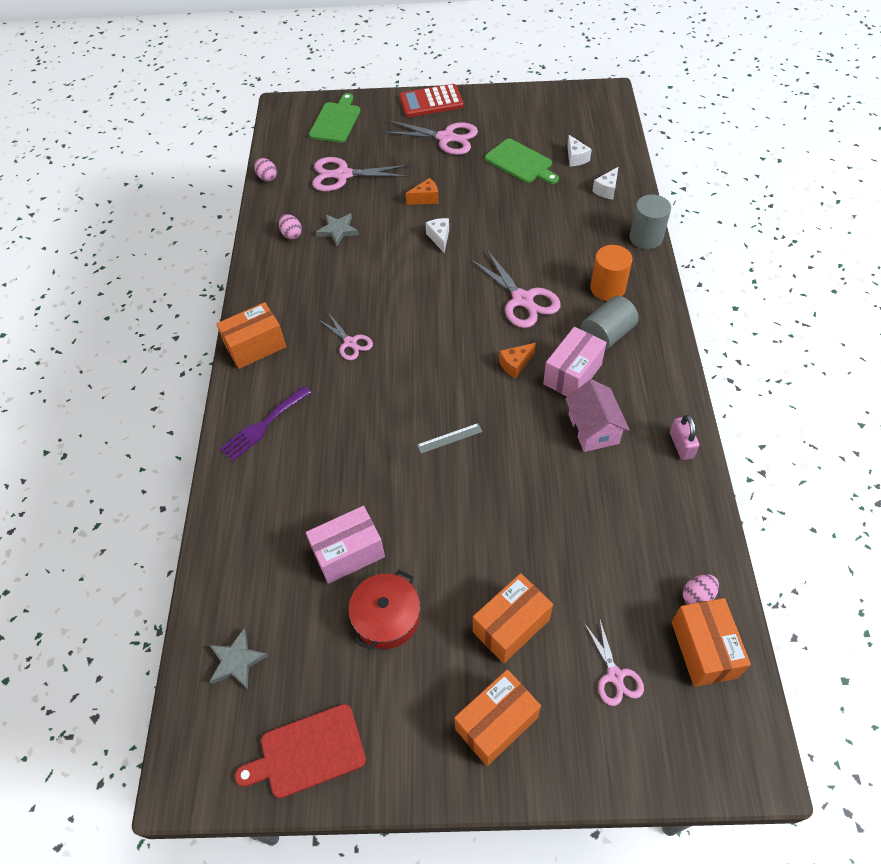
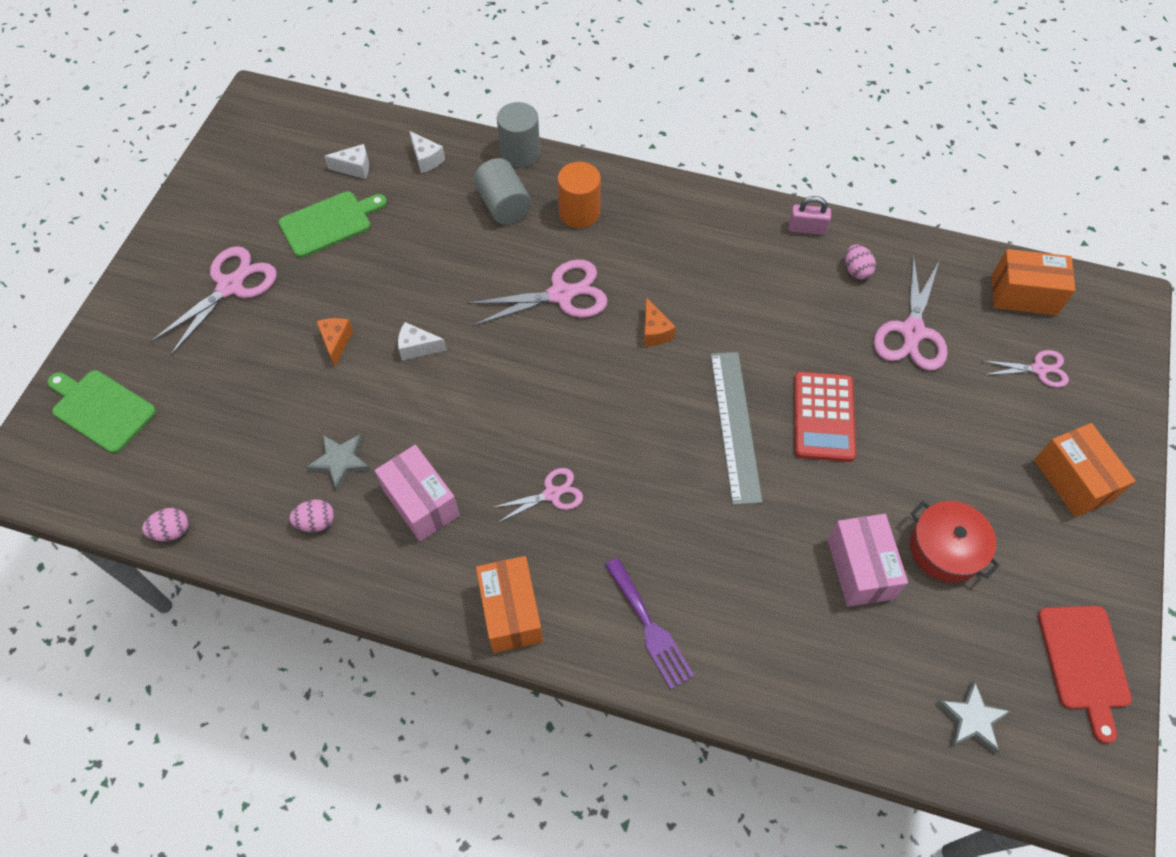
camera: 75 degrees left, 5 degrees up
(343, 175) = (229, 428): pink scissors -> pink scissors (912, 331)
(431, 102) = (141, 282): red calculator -> red calculator (823, 417)
(449, 438) = (735, 425): grey ruler -> grey ruler, size x2.18
(511, 625) = (975, 437): orange box -> none
(572, 374) = (687, 285): pink box -> pink box (421, 502)
(593, 429) = (765, 291): pink house -> none
(607, 335) = (645, 236): grey cylinder -> grey cylinder (504, 205)
(697, 596) = (971, 279): pink egg -> pink egg (856, 270)

